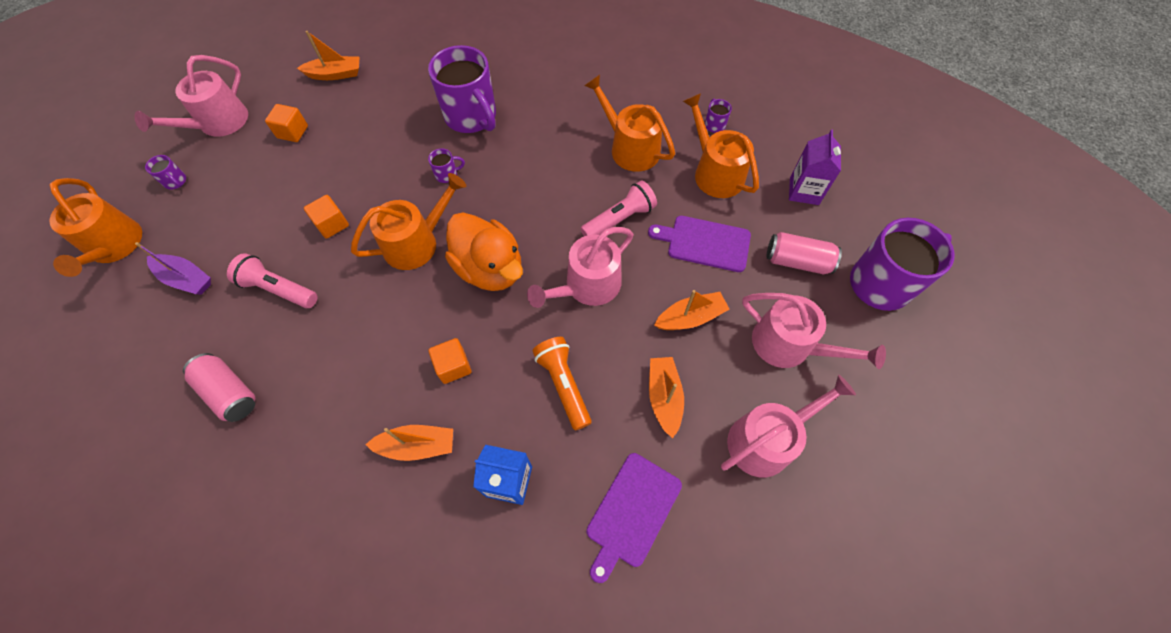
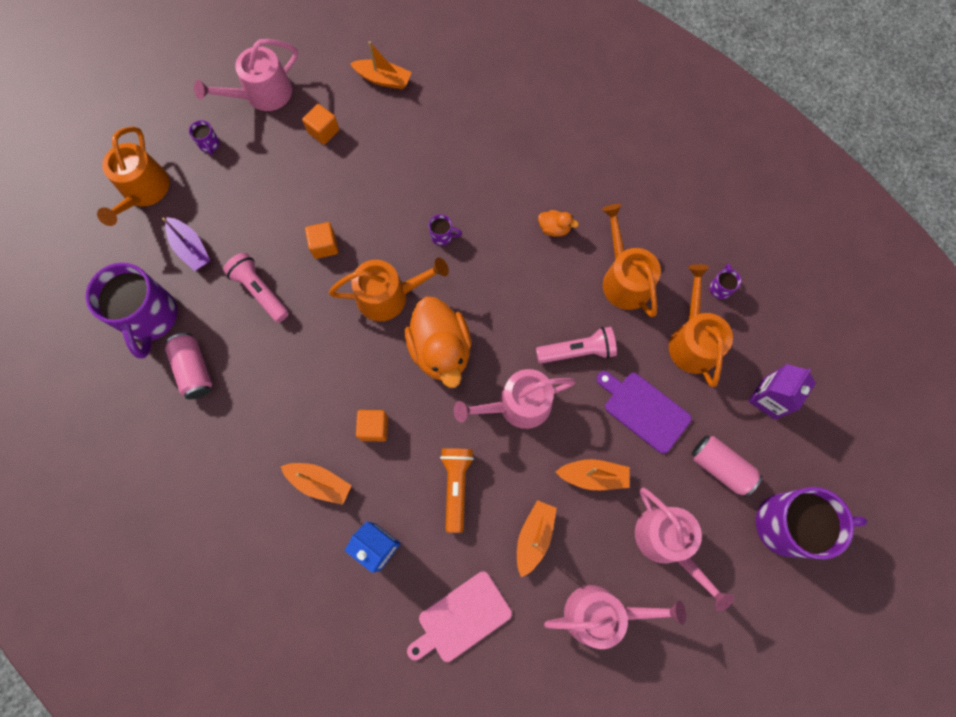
camera: 25 degrees right, 10 degrees up
(472, 117) = (490, 181): purple mug -> purple mug (151, 318)
(548, 132) = (554, 228): none -> orange duck
(631, 512) = (461, 618): purple cutting board -> pink cutting board

